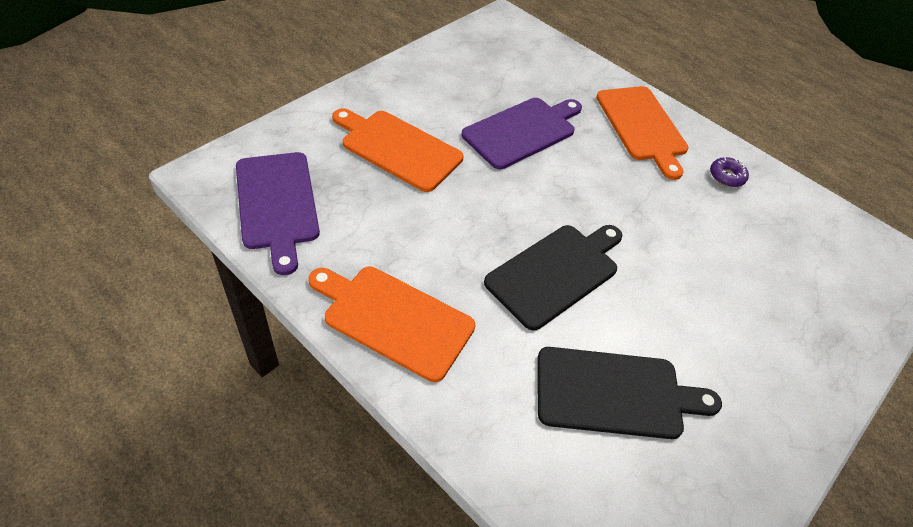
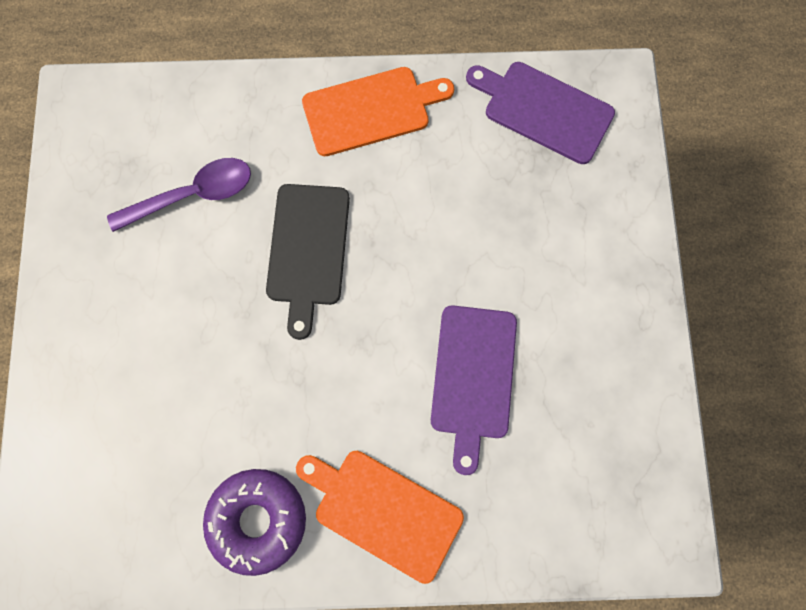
camera: 140 degrees right, 25 degrees up
(398, 148) = (537, 245): orange cutting board -> none
(615, 393) = (193, 195): black cutting board -> purple spoon
(726, 176) = (258, 519): purple donut -> purple donut, size x2.14

